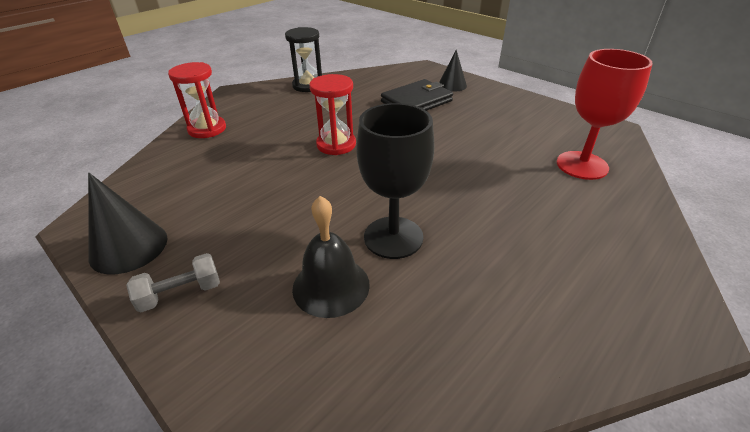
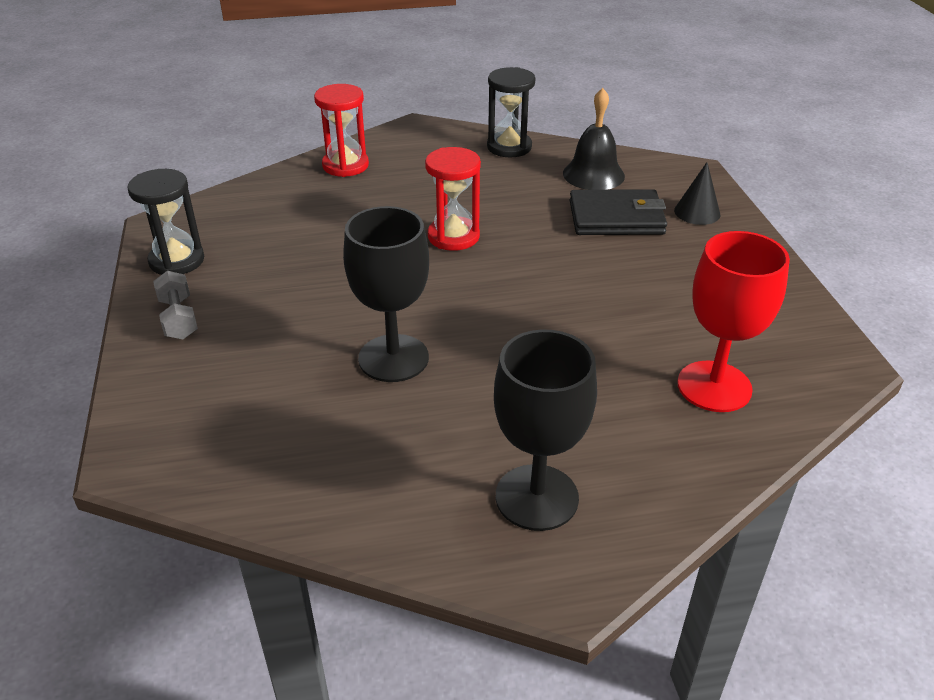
camera: 35 degrees right, 0 degrees up
(129, 247) = (177, 261): black cone -> black hourglass
(181, 293) = (178, 318): grey dumbbell -> grey dumbbell turned 60 degrees clockwise
(331, 286) = (291, 372): black bell -> black bell (593, 174)
(596, 280) = (536, 497): none -> black goblet

